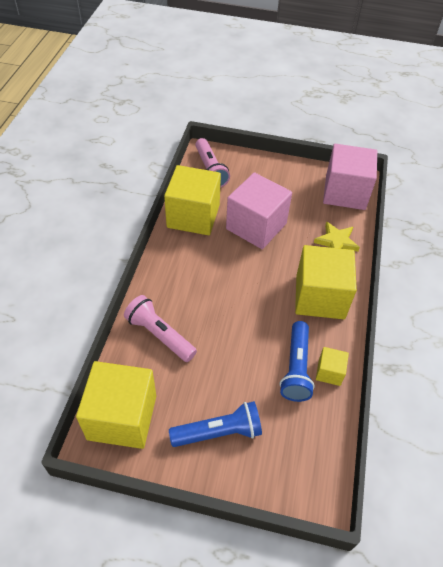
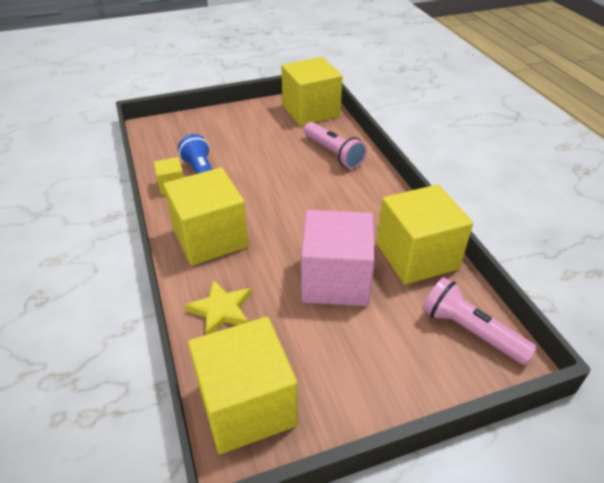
camera: 150 degrees right, 10 degrees down
(160, 335) = (333, 153): pink flashlight -> pink flashlight turned 45 degrees clockwise
(218, 432) = (239, 127): blue flashlight -> none
(345, 192) = (247, 405): pink cube -> yellow cube

